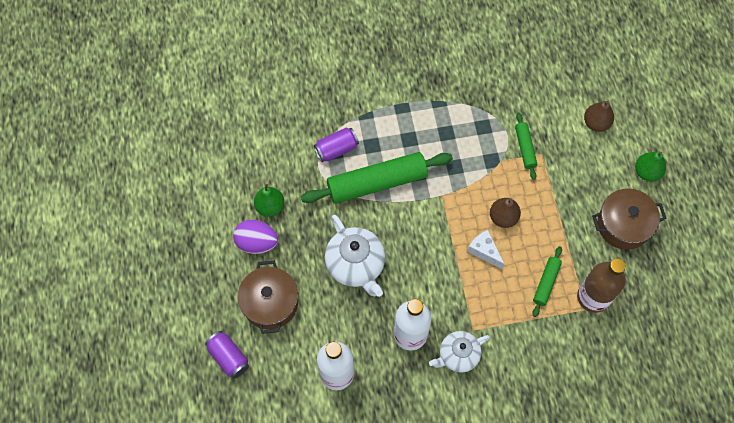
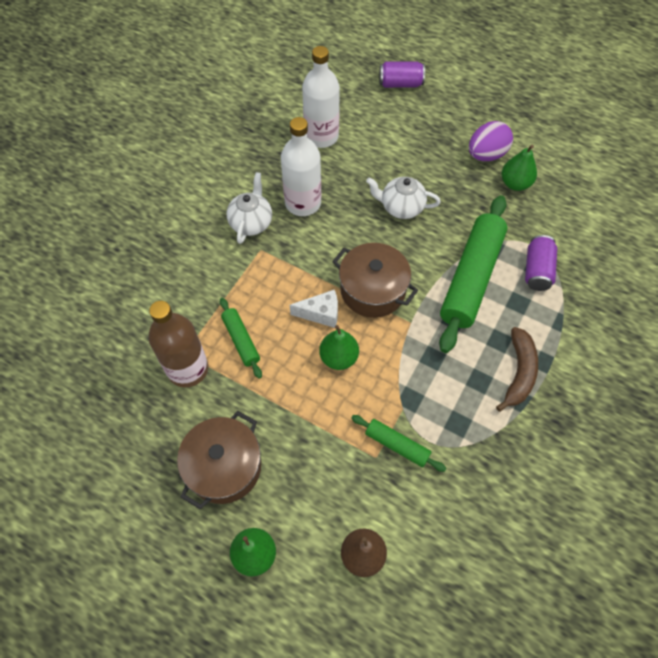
camera: 130 degrees right, 5 degrees down
(270, 303) = (421, 132): brown pot -> brown pot (373, 290)
(356, 265) = (401, 207): white teapot -> white teapot, size x0.66
(421, 116) = (518, 372): none -> brown banana
(503, 217) = (339, 357): brown pear -> green pear

